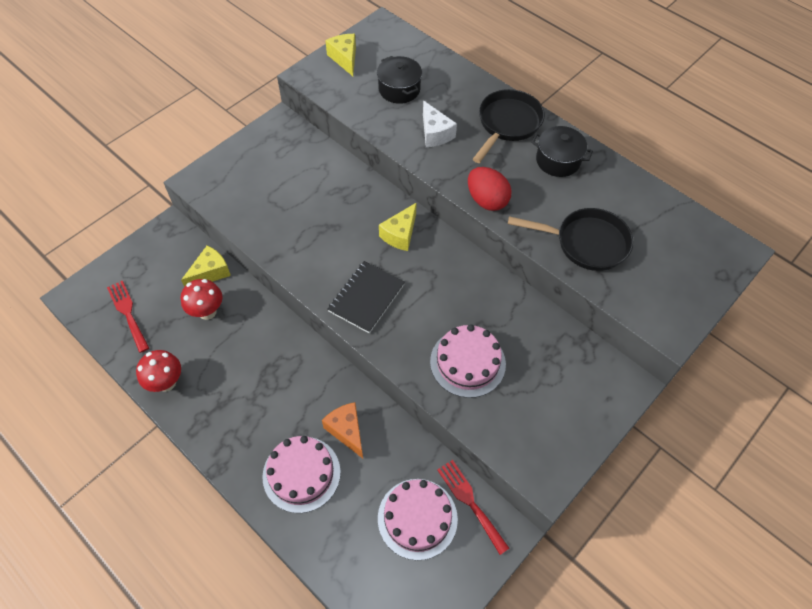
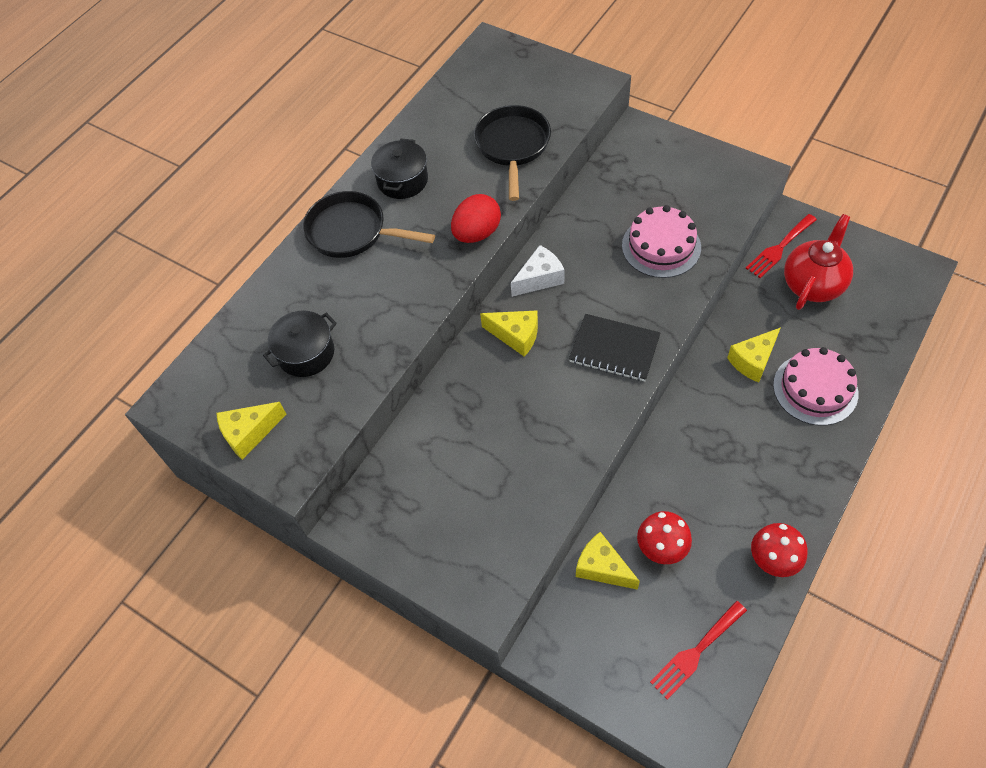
camera: 95 degrees left, 0 degrees up
(347, 431) = (753, 361): orange cheese -> yellow cheese
(417, 518) = (813, 284): pink cake -> red teapot
(435, 133) = (381, 299): white cheese -> white cheese (539, 279)

